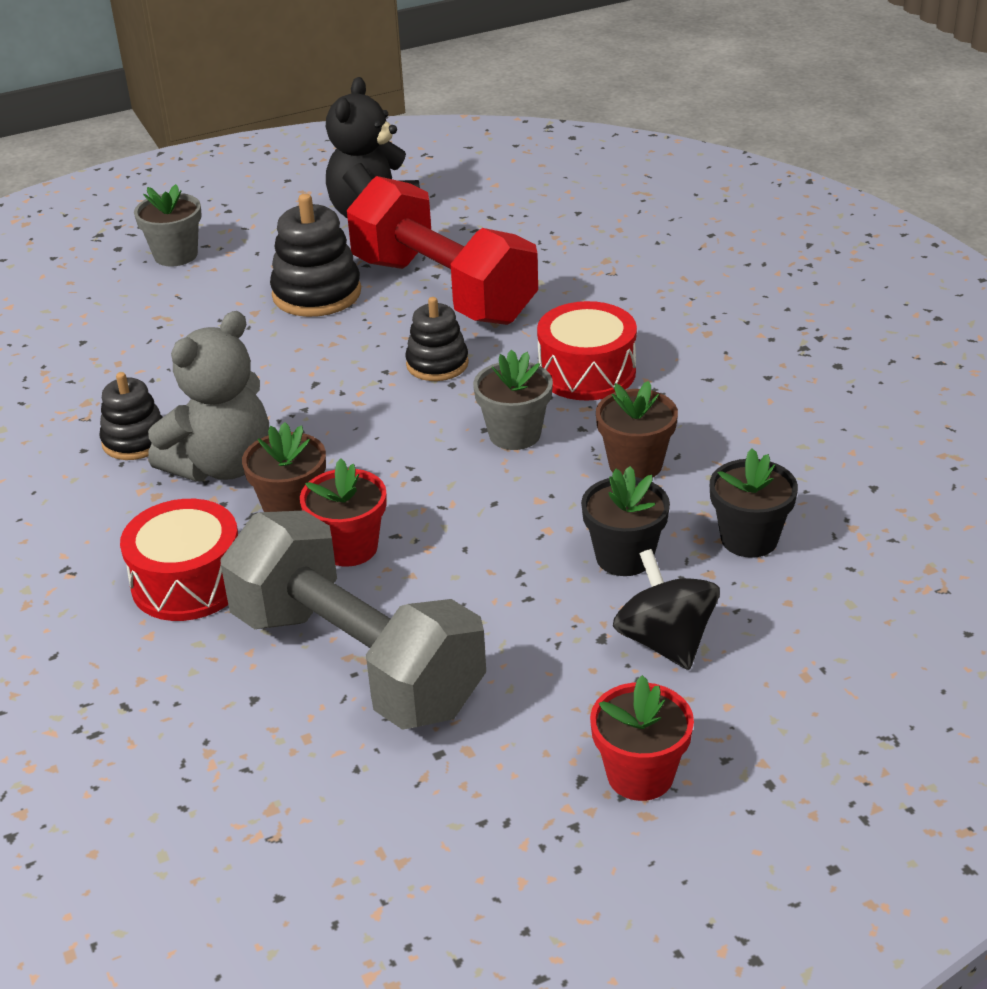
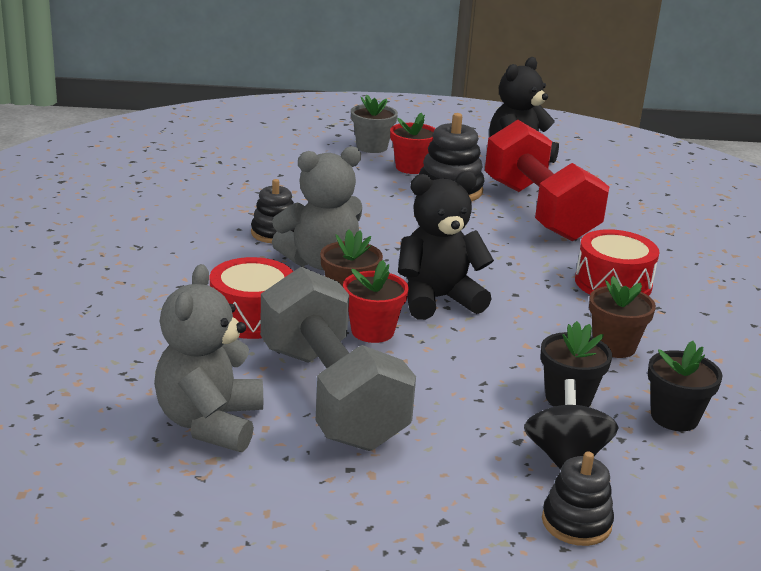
camera: 20 degrees right, 10 degrees down
(236, 758) = (210, 423): none -> grey teddy bear
(399, 471) = (437, 299): none -> black teddy bear
(437, 364) = (506, 249): black stacking toy -> black stacking toy (576, 523)
(514, 434) = (535, 303): grey flower pot -> none
(640, 775) = (490, 534): red flower pot -> red flower pot (411, 167)

